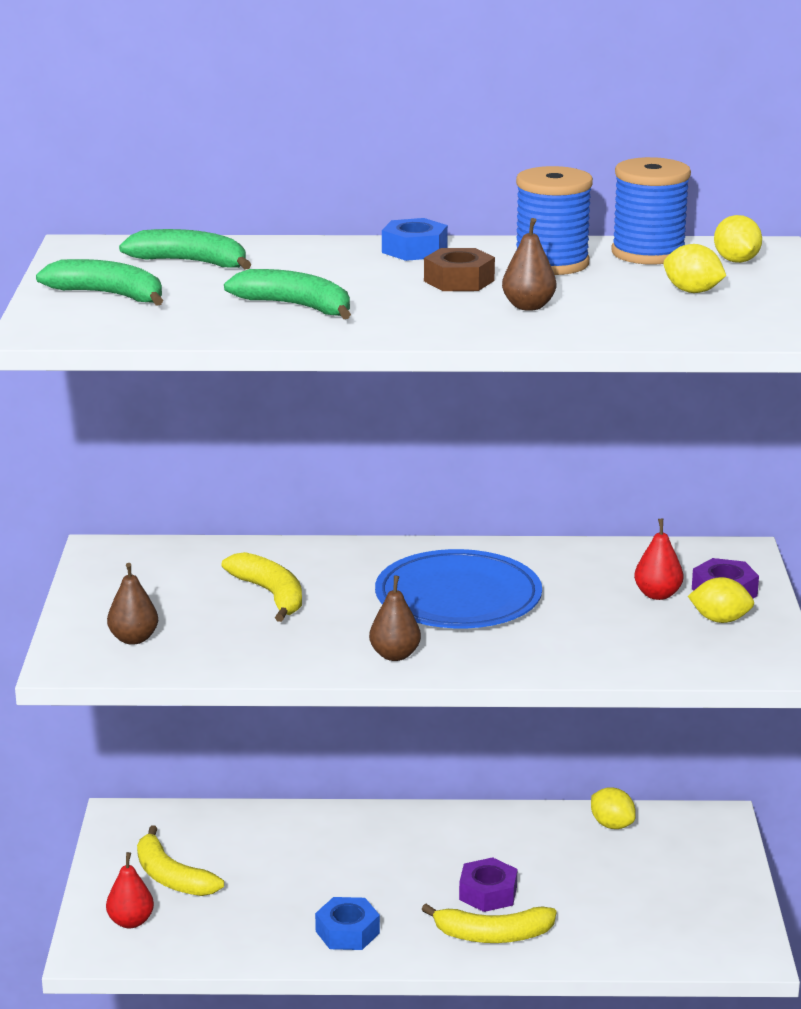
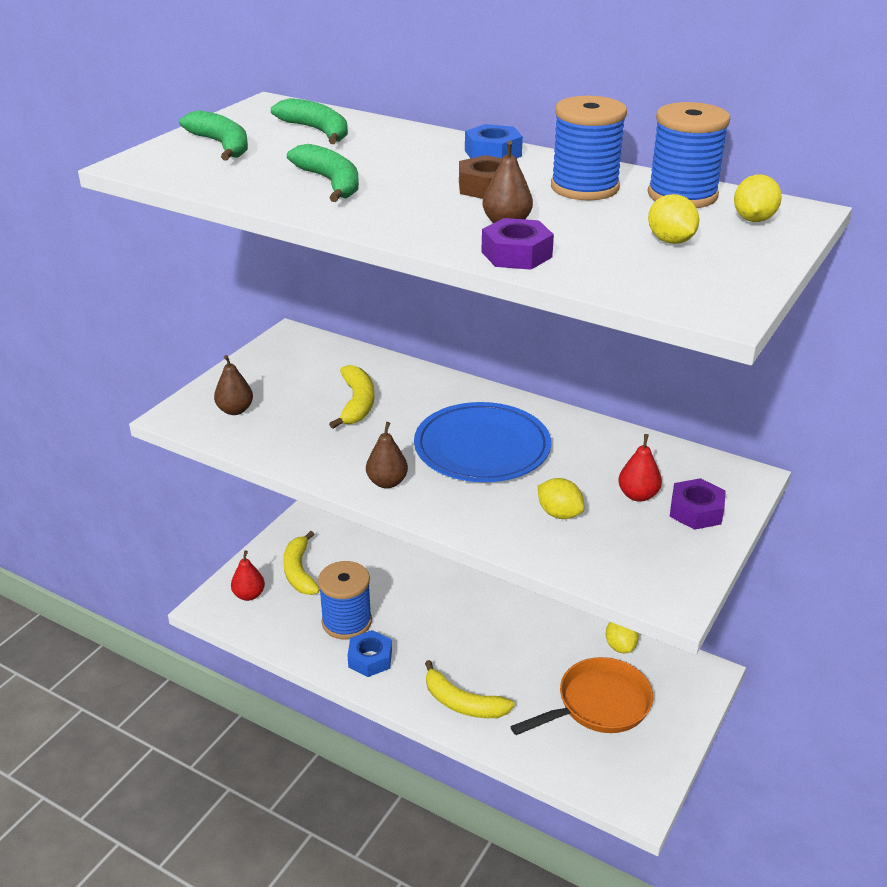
camera: 30 degrees right, 10 degrees up
(283, 907) = (347, 622): none -> blue spool
(488, 893) = (487, 667): purple nut -> purple nut (516, 254)
(636, 885) = (598, 705): none -> orange pan
(720, 620) = (667, 537): yellow lemon -> yellow lemon (559, 514)

